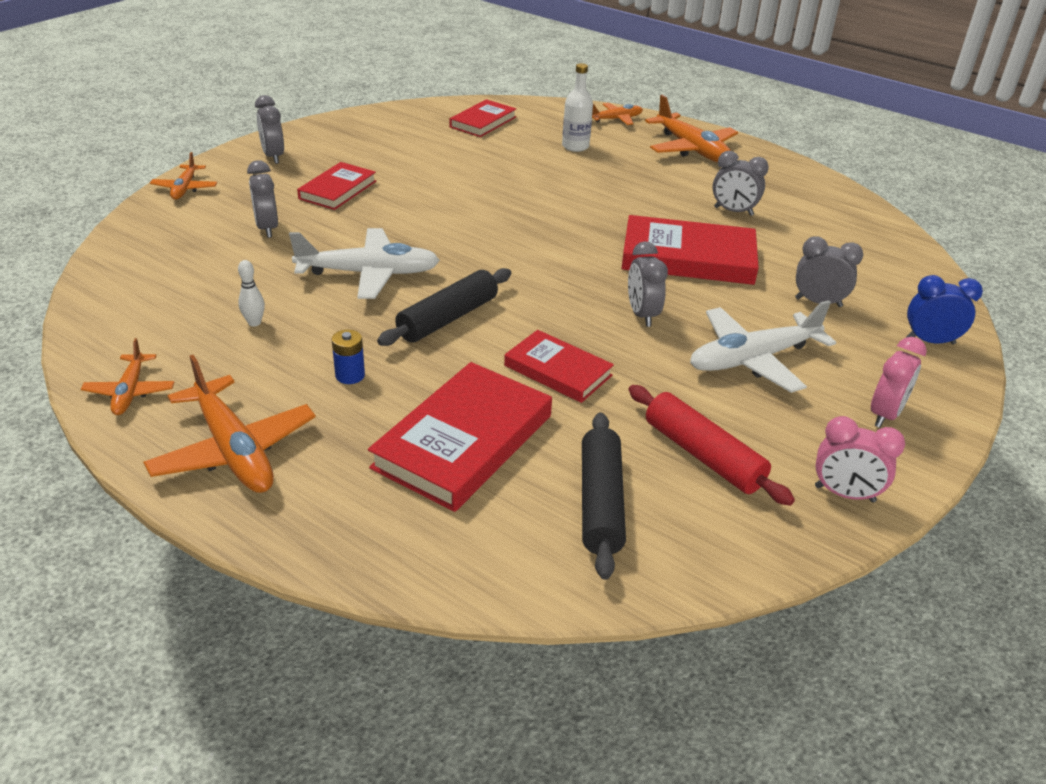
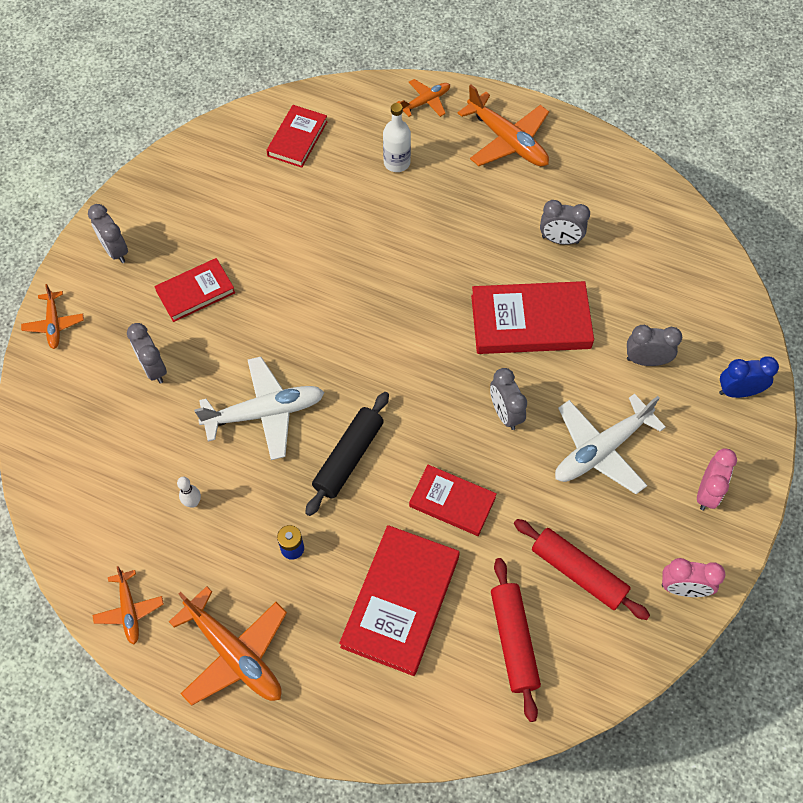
camera: 10 degrees left, 25 degrees up
(338, 190) = (195, 292): red book -> red book turned 45 degrees clockwise
(600, 503) = (513, 640): black rolling pin -> red rolling pin

